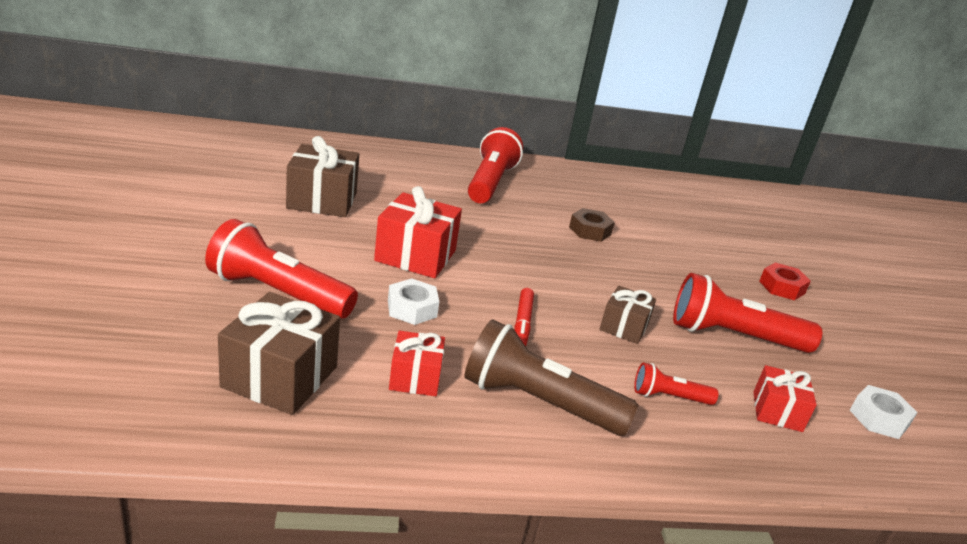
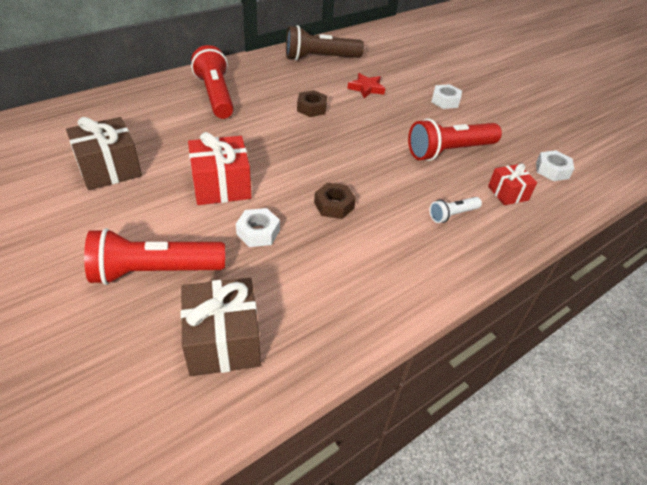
camera: 30 degrees left, 15 degrees up
(415, 377) = (308, 287): red gift -> none
(522, 323) = (334, 205): red marker -> brown nut
(538, 402) = (392, 261): brown flashlight -> brown flashlight (320, 58)
(624, 327) = (391, 176): brown gift -> none
(668, 397) = (452, 215): red flashlight -> white flashlight
(680, 238) = (366, 88): none -> red star
(782, 287) = (445, 101): red nut -> white nut

